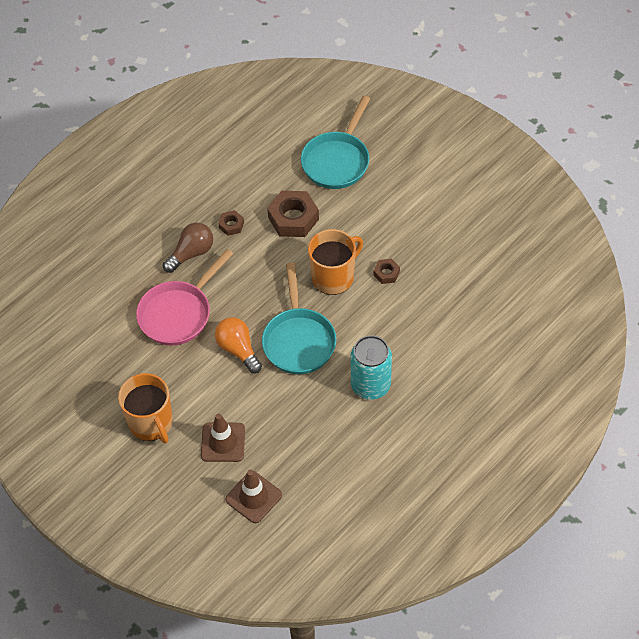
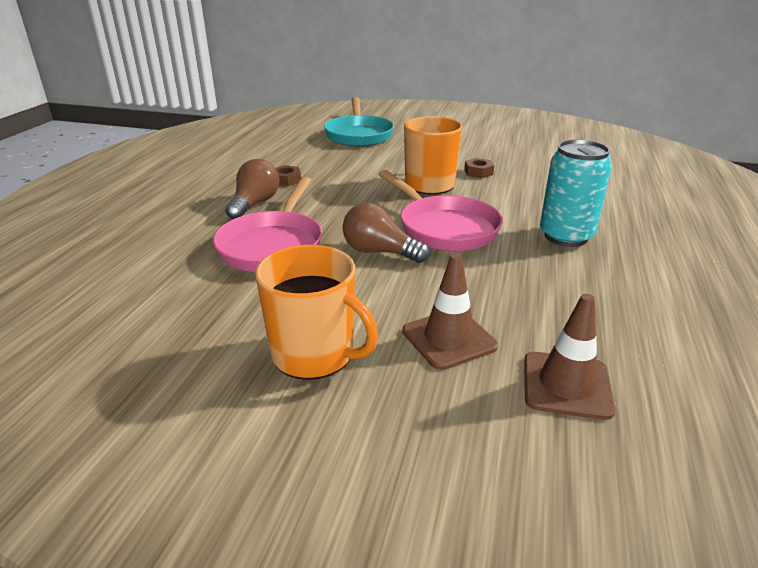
camera: 30 degrees left, 25 degrees down
(238, 349) = (379, 252): orange light bulb -> brown light bulb
(293, 218) = (349, 165): brown nut -> none
(298, 340) = (444, 228): turquoise pan -> pink pan

